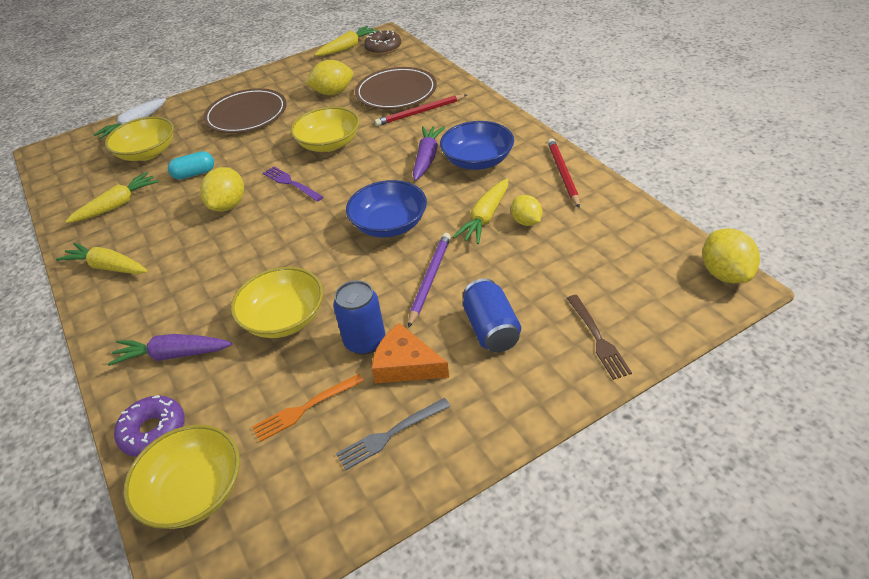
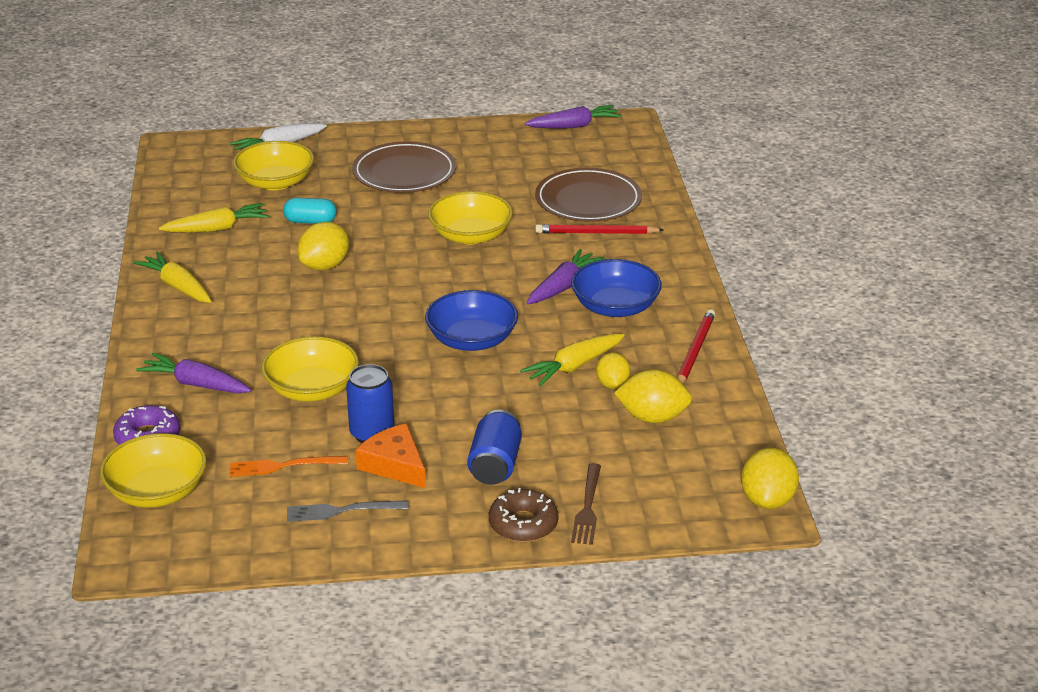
camera: 20 degrees right, 10 degrees down
(290, 183) = (402, 264): purple fork -> none
(333, 93) = (516, 177): yellow lemon -> yellow lemon (652, 417)
(348, 47) = (574, 126): yellow carrot -> purple carrot
(383, 48) = (615, 140): brown donut -> brown donut (523, 524)
(429, 279) = (472, 403): purple pencil -> none

